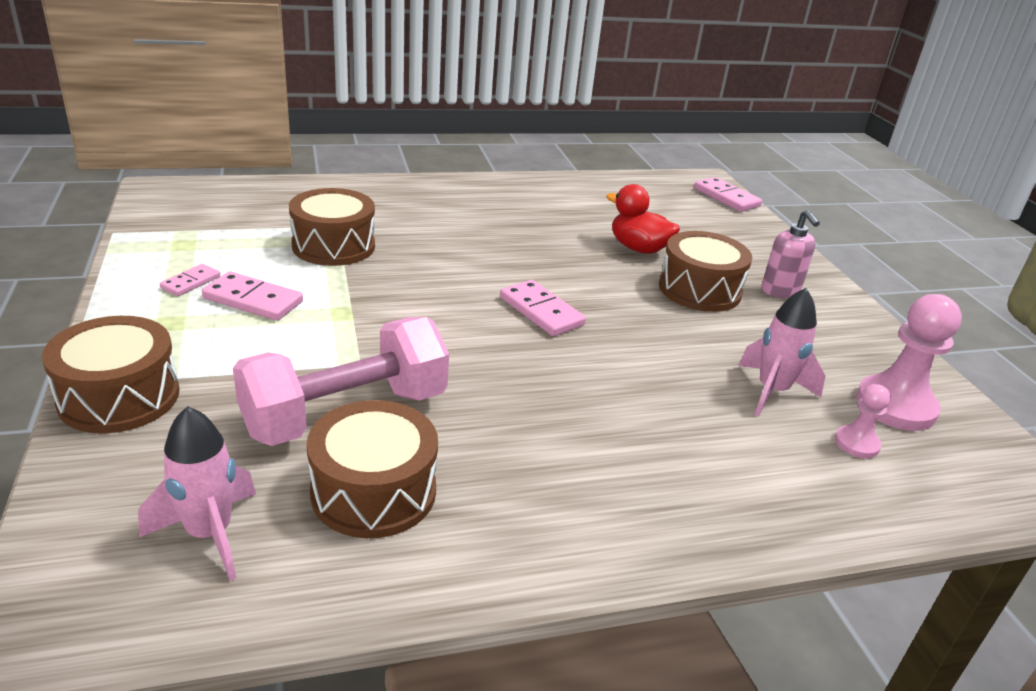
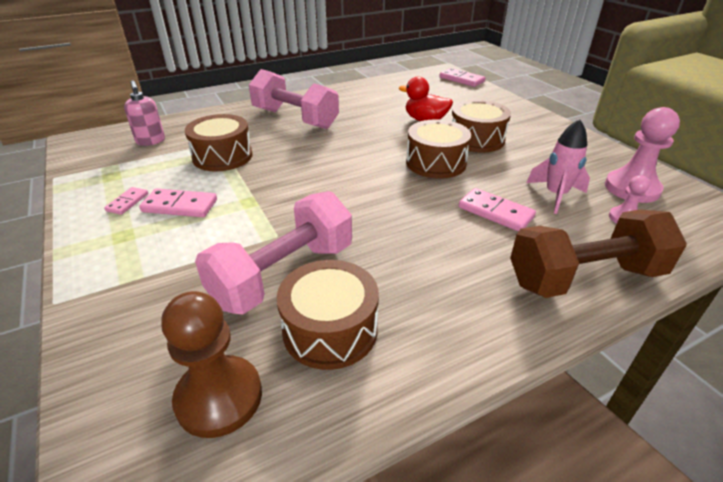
camera: 10 degrees left, 5 degrees up
(119, 397) = (103, 302): brown drum -> brown drum (436, 163)
(209, 534) = (219, 397): pink rocket -> brown pawn
(453, 212) = (295, 119): none -> pink dumbbell
(541, 311) = (384, 173): pink domino -> pink domino (495, 212)
(747, 507) = (584, 277): none -> brown dumbbell
(780, 291) = (524, 131): pink soap dispenser -> pink soap dispenser (151, 141)

